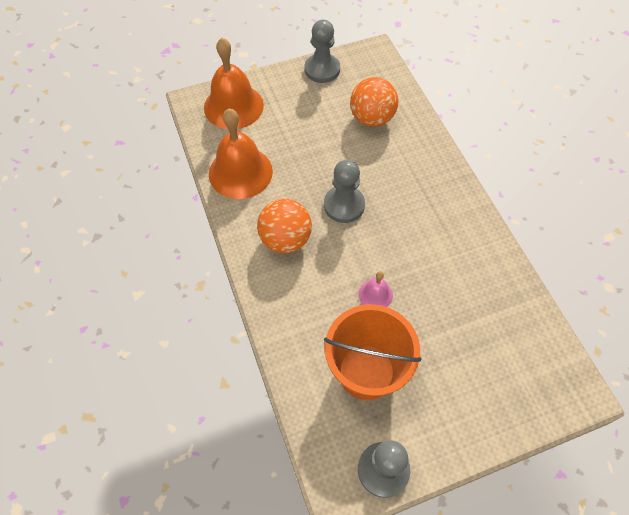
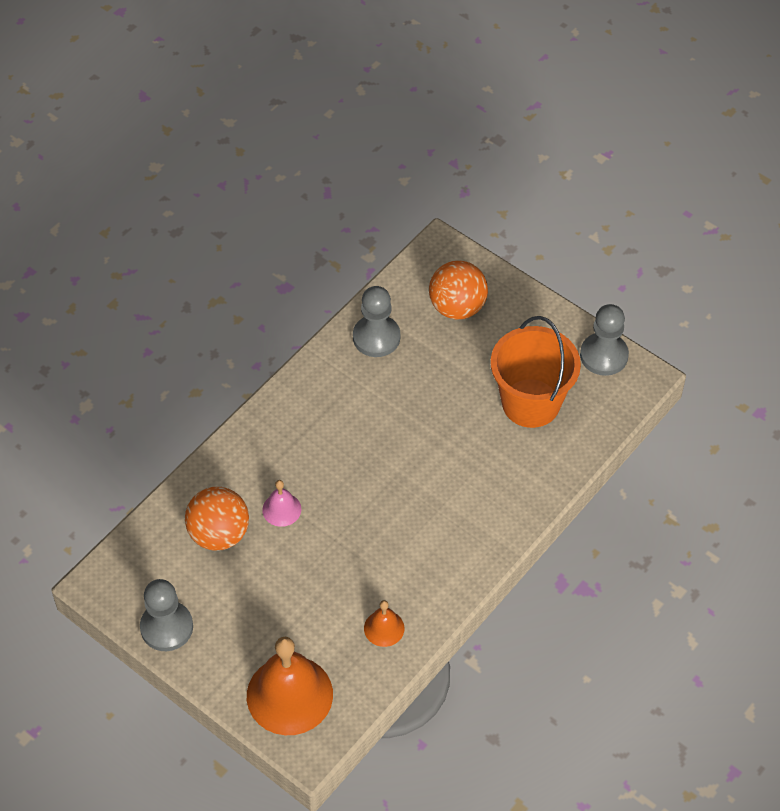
camera: 120 degrees left, 5 degrees down
(240, 172) = (384, 628): orange bell -> orange bell, size x0.48
(285, 239) = (441, 536): orange ball -> orange ball (457, 307)
(344, 205) = (362, 504): grey pawn -> grey pawn (376, 337)
(375, 294) = (449, 429): pink bell -> pink bell (281, 509)

